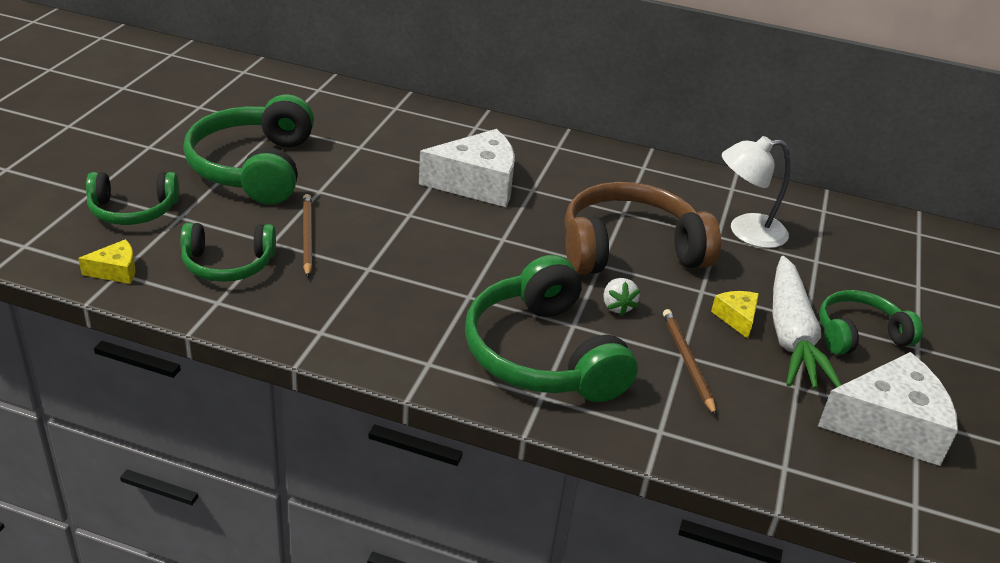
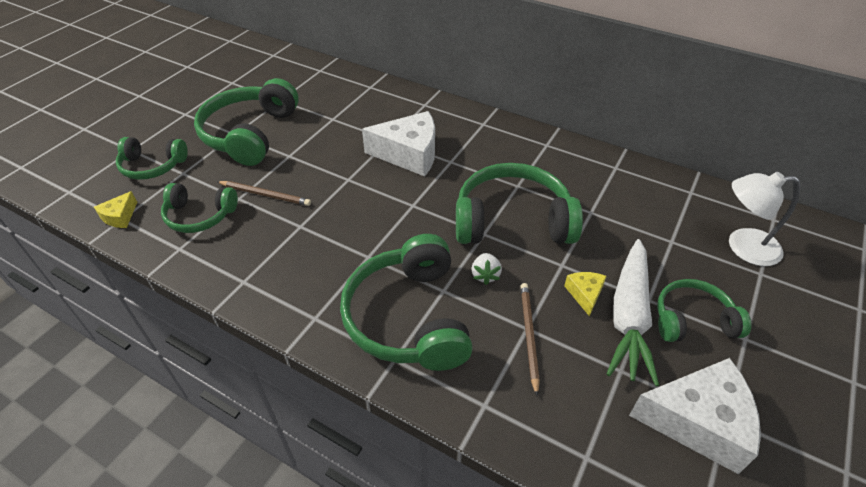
camera: 15 degrees right, 10 degrees up
(116, 271) = (120, 216): yellow cheese -> yellow cheese turned 120 degrees clockwise
(307, 236) = (265, 195): brown pencil -> brown pencil turned 105 degrees clockwise
(630, 249) = (512, 221): brown headphones -> green headphones
(746, 232) = (616, 209): white lamp -> white lamp (743, 247)

